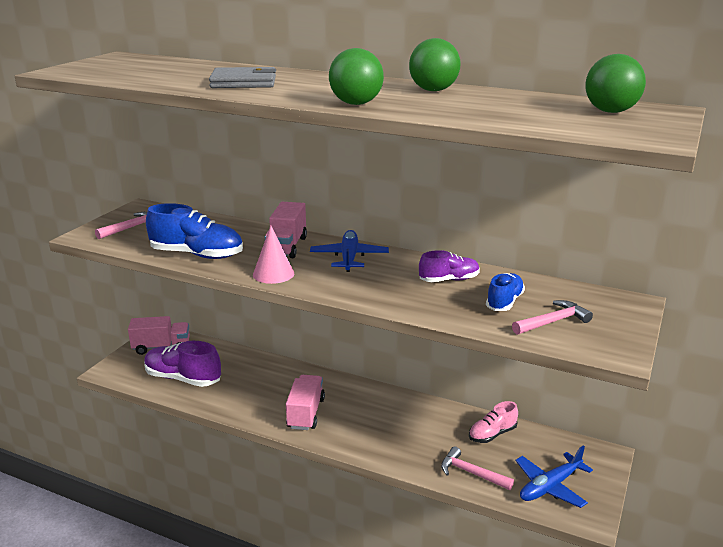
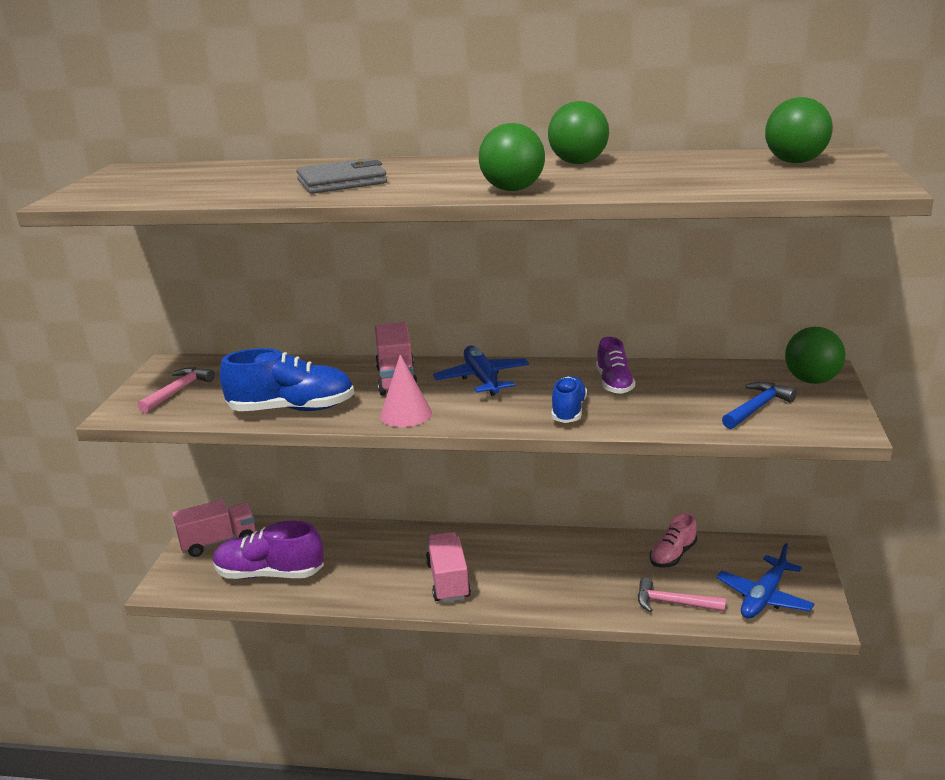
camera: 15 degrees left, 0 degrees up
(449, 280) = (614, 383): purple shoe -> purple shoe turned 120 degrees clockwise
(504, 302) = (692, 396): blue shoe -> blue shoe (568, 411)
(553, 322) = (757, 408): pink hammer -> blue hammer
(617, 308) = (812, 380): none -> green ball

